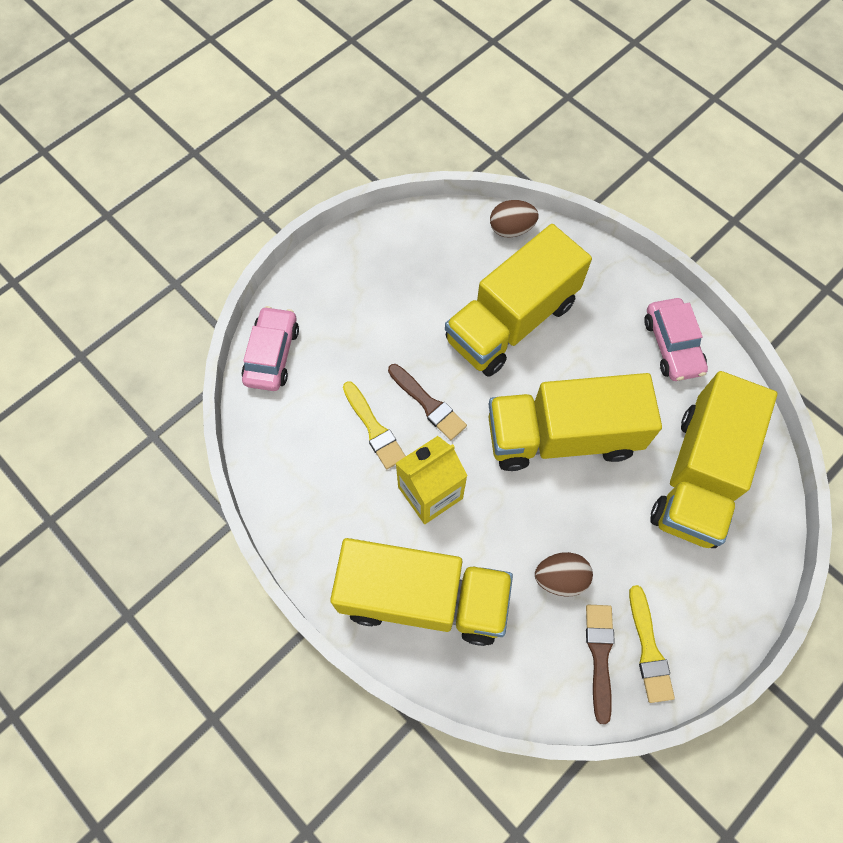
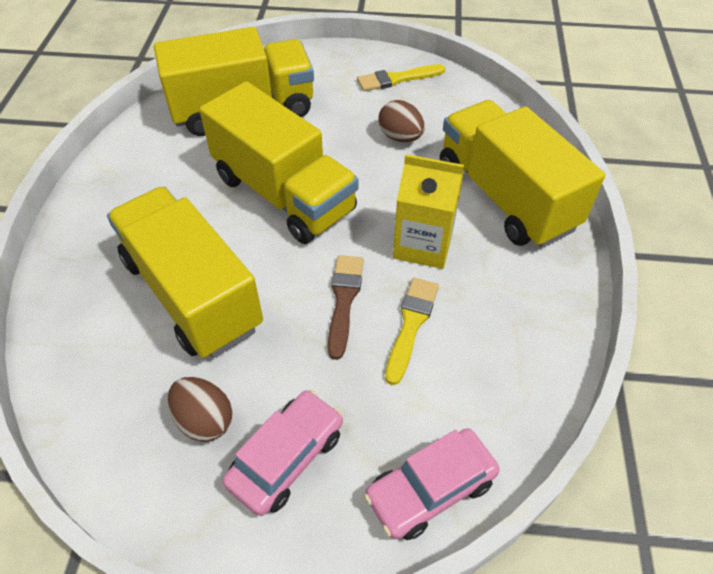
camera: 130 degrees left, 15 degrees down
(511, 229) = (60, 367): brown egg -> brown egg (204, 420)
(511, 321) = (192, 293): yellow truck -> yellow truck turned 135 degrees counterclockwise
(600, 655) = (428, 96): brown brush -> none
(649, 649) = (397, 79): yellow brush -> yellow brush turned 150 degrees counterclockwise
(672, 345) = (128, 173): pink car -> pink car (286, 457)

